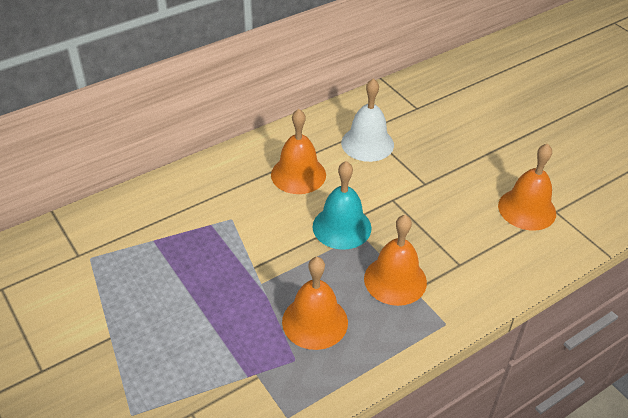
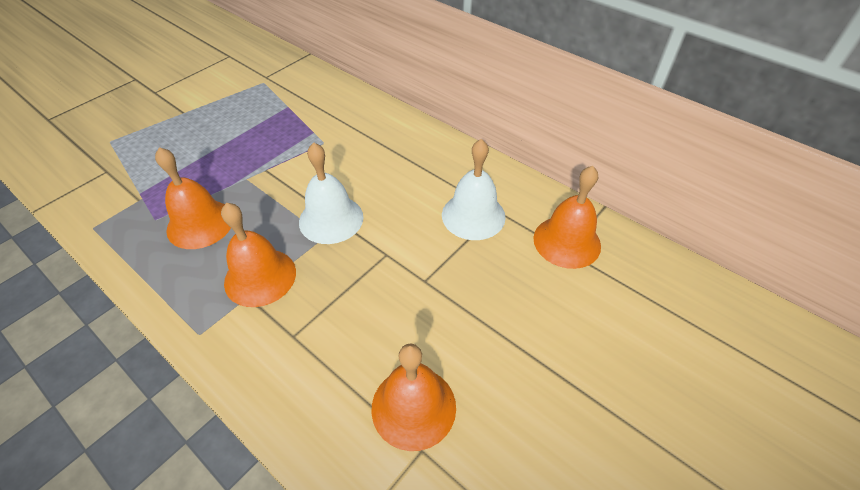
camera: 75 degrees right, 5 degrees up
(298, 174) = (399, 172): orange bell -> orange bell (567, 241)
(342, 227) = (331, 219): turquoise bell -> white bell

